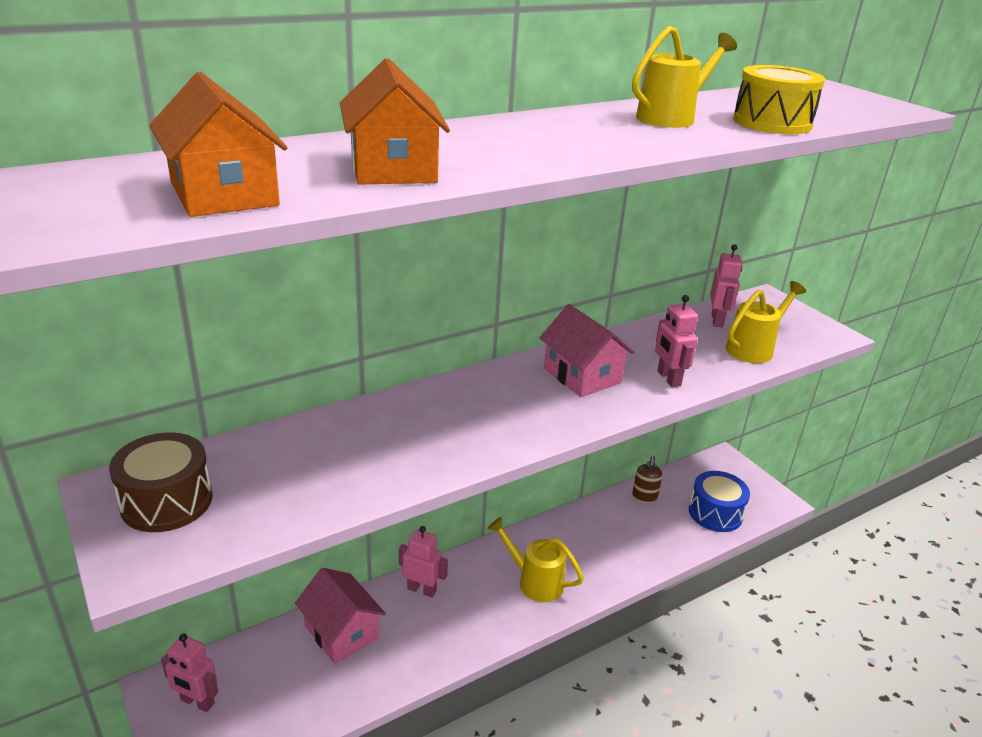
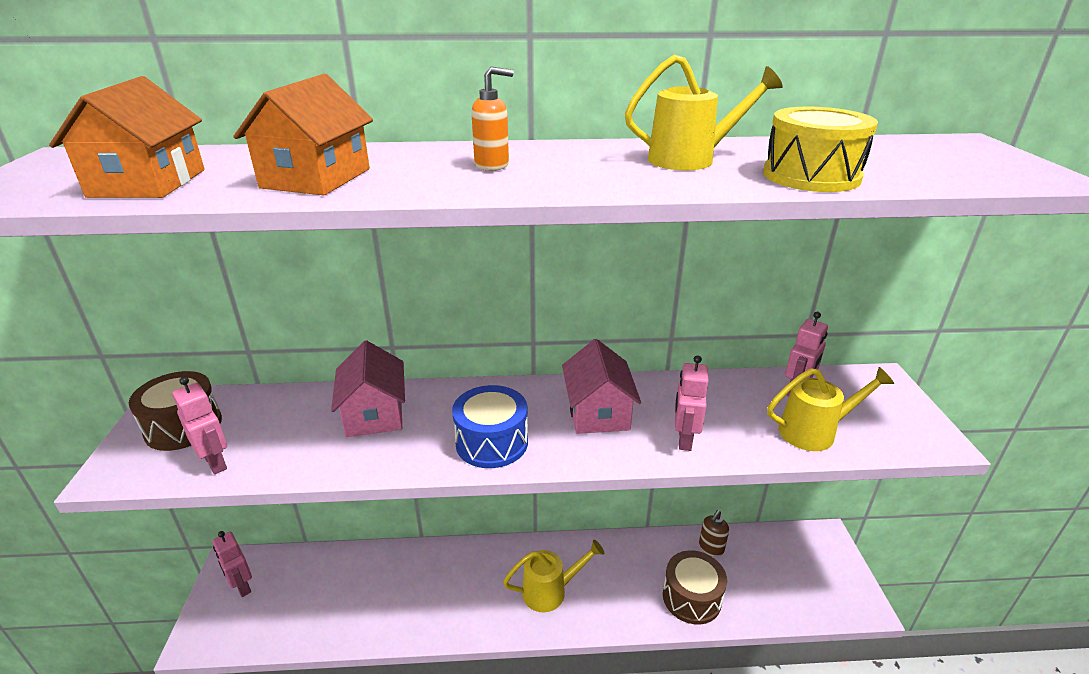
camera: 30 degrees right, 0 degrees up
(341, 632) = (371, 572): pink house -> pink house (374, 413)
(422, 589) = (453, 561): pink robot -> pink robot (215, 462)
(527, 139) = (492, 165): none -> orange soap dispenser
(534, 581) = (551, 591): yellow watering can -> yellow watering can turned 105 degrees clockwise
(654, 542) = (691, 597): none -> brown drum
(715, 513) = (778, 591): blue drum -> blue drum (492, 442)

